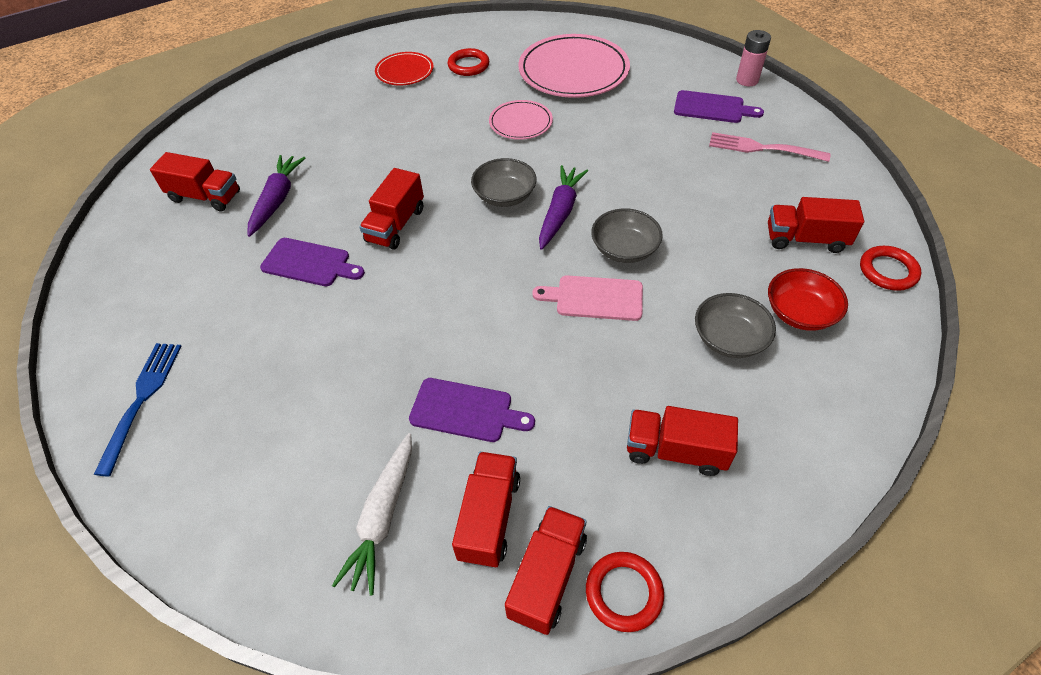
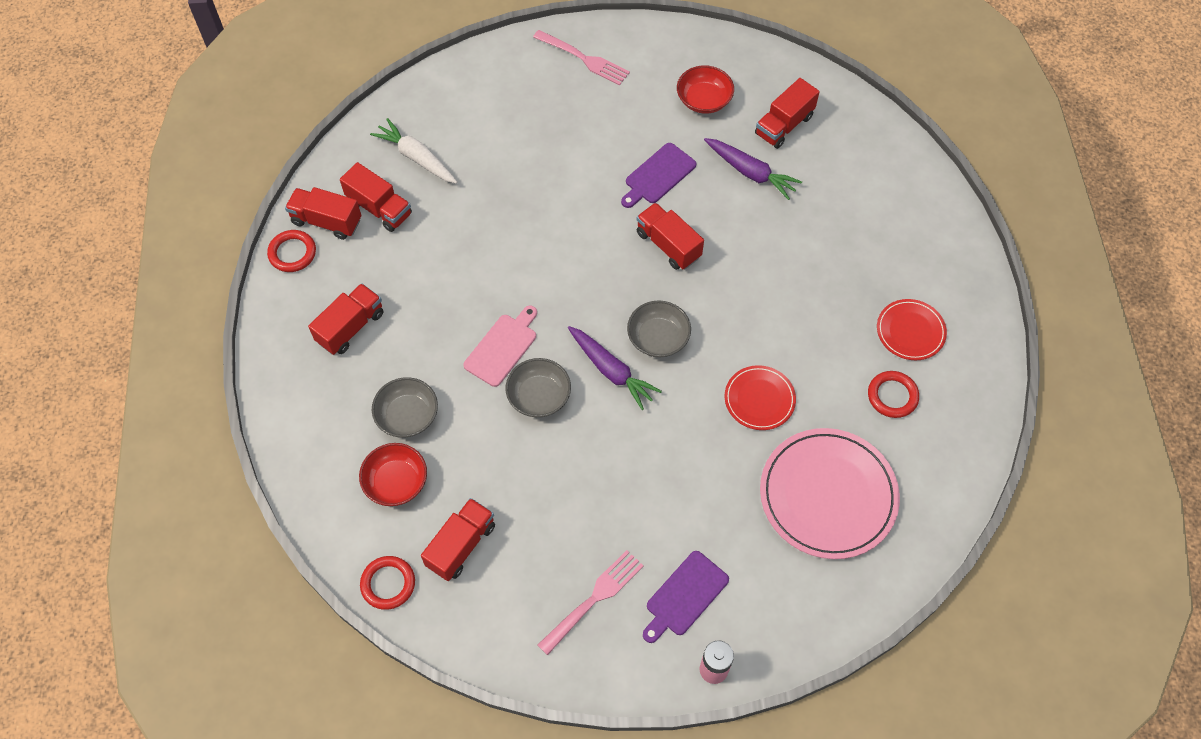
camera: 115 degrees right, 10 degrees up
(141, 401) = (583, 58): blue fork -> pink fork
(186, 265) = (704, 100): none -> red bowl
(466, 411) = (459, 225): purple cutting board -> none
(520, 122) = (759, 399): pink plate -> red plate
(547, 577) = (327, 221): red truck -> red truck turned 150 degrees clockwise

